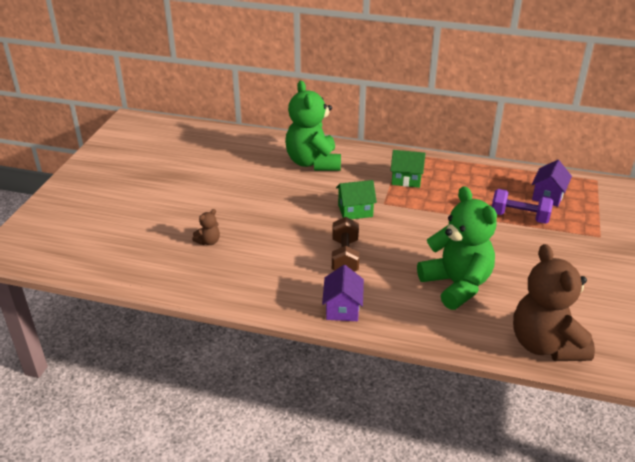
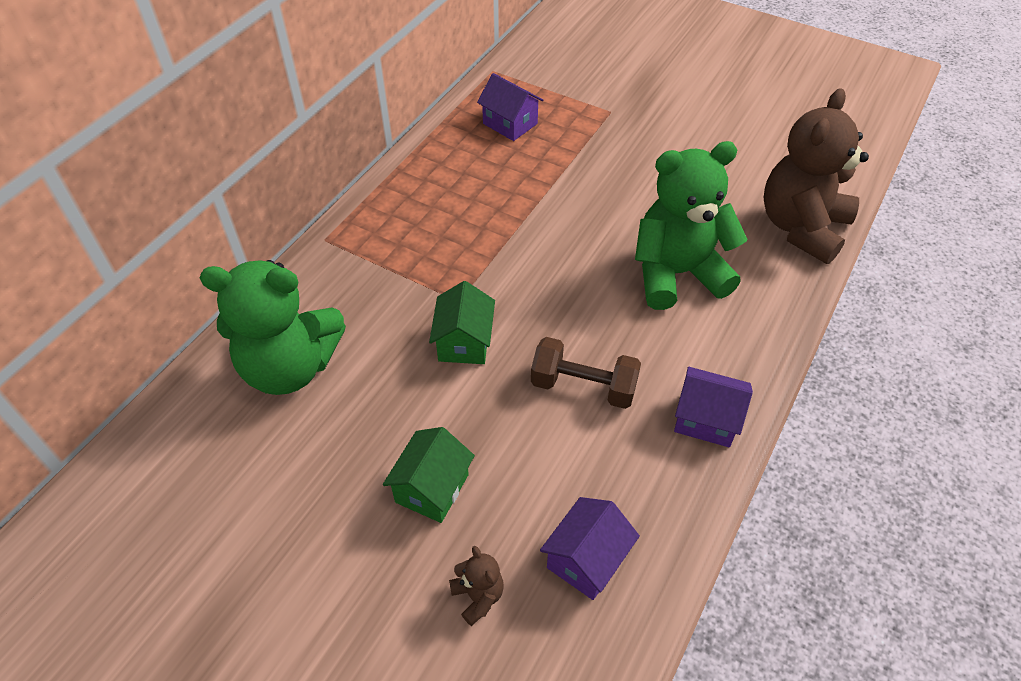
camera: 75 degrees left, 15 degrees up
(236, 273) = (586, 559): none -> purple house
(406, 179) = (404, 254): green house -> green house (432, 488)
(519, 217) = (547, 165): purple dumbbell -> none
(545, 345) = (801, 227): brown teddy bear -> brown teddy bear turned 120 degrees clockwise

